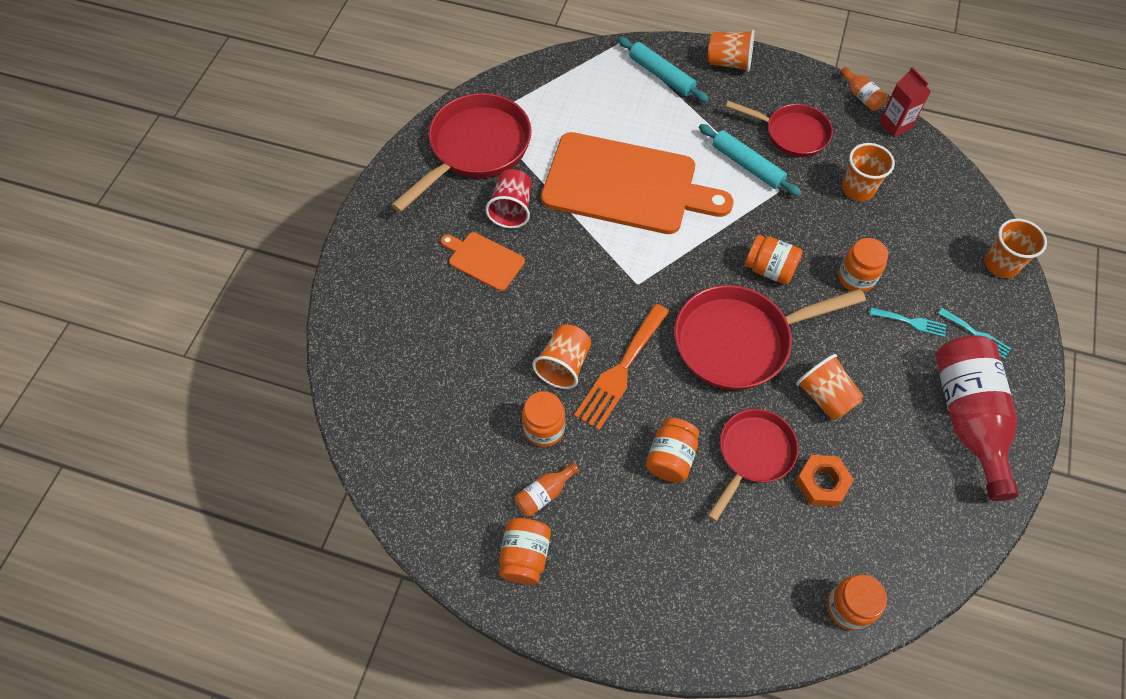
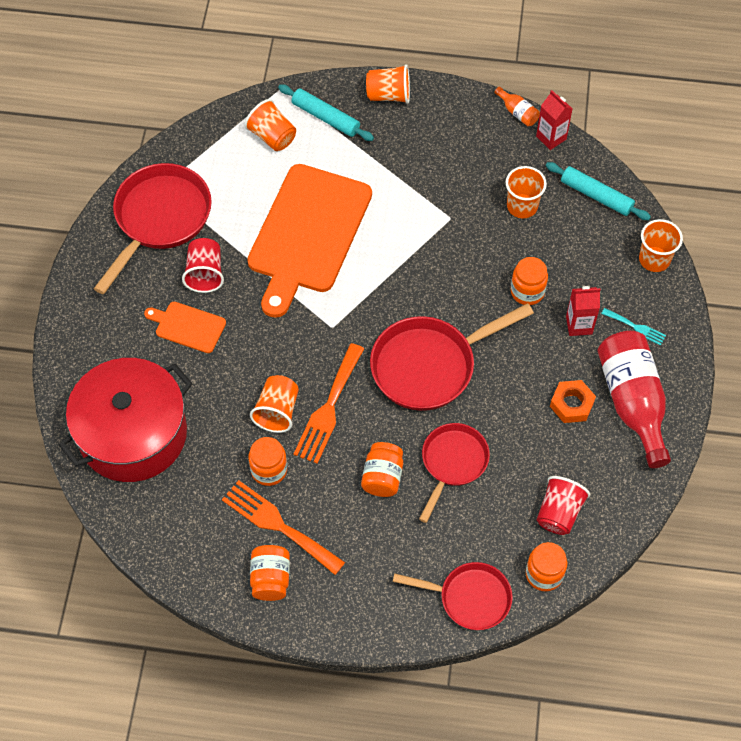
camera: 10 degrees left, 0 degrees up
(403, 365) = (133, 434): none -> red pot
(544, 494) = (278, 525): orange bottle -> orange fork
(626, 185) = (308, 234): orange cutting board -> orange cutting board turned 105 degrees clockwise
(747, 165) = (418, 198): turquoise rolling pin -> turquoise rolling pin (596, 195)
(769, 269) = (449, 295): orange jar -> none
(792, 134) = (456, 160): red pan -> red pan (470, 598)
(821, 483) = (513, 477): orange nut -> orange nut (571, 404)
(825, 397) = (509, 403): orange cup -> orange cup (272, 136)
(872, 534) = (559, 513): none -> red cup
(911, 322) = (579, 325): turquoise fork -> red carton

